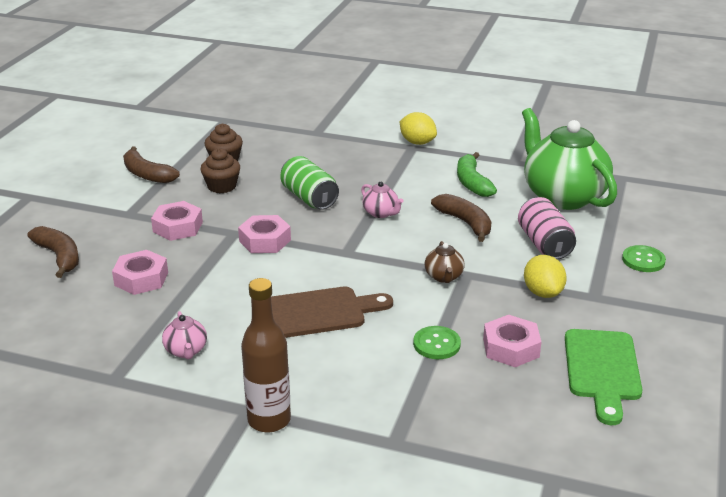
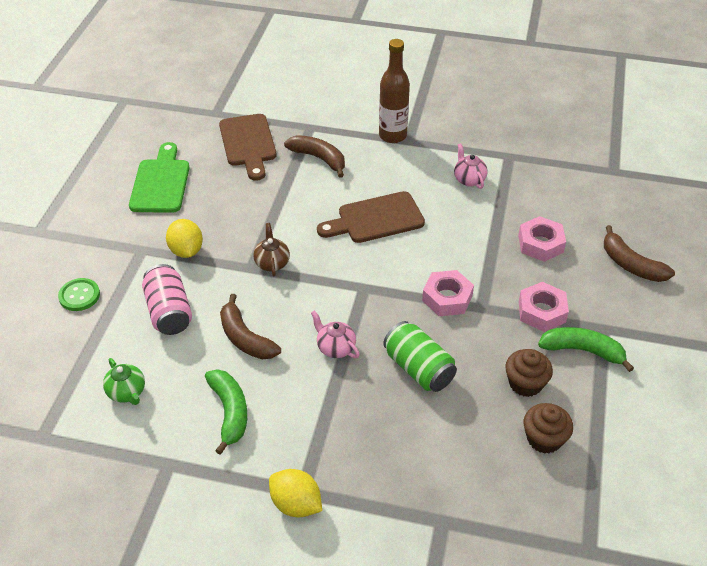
camera: 175 degrees right, 15 degrees up
(147, 174) = (625, 401): brown banana -> brown banana (319, 158)
(159, 201) = (582, 351): none -> green banana
(436, 344) = (281, 196): green button -> none
(490, 420) = (248, 143): none -> brown cutting board
(511, 348) = (224, 196): pink nut -> none
(562, 196) = (127, 392): green teapot -> green teapot, size x0.41

